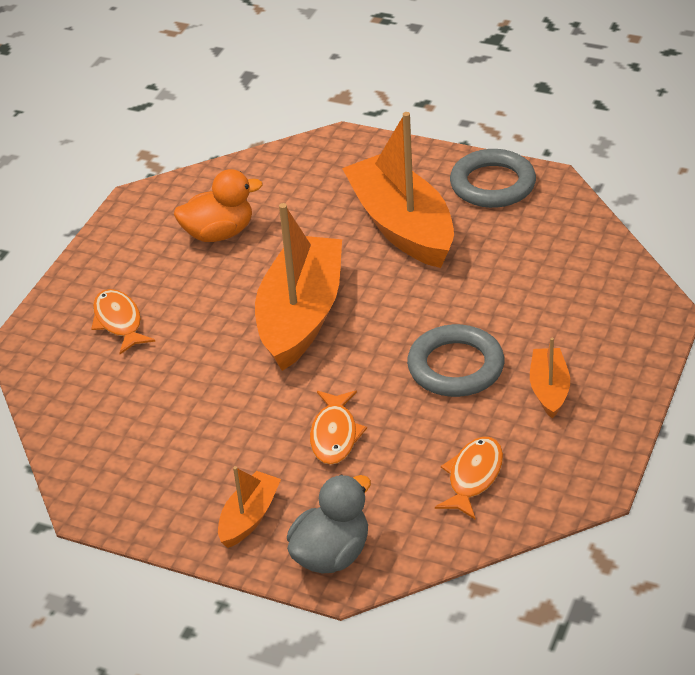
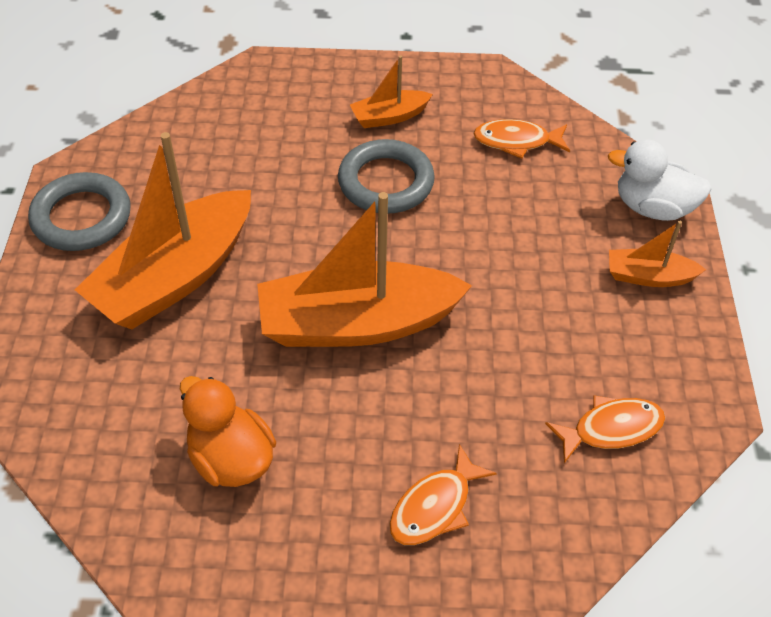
camera: 115 degrees left, 10 degrees up
(331, 554) = (652, 208): grey duck -> white duck
(335, 435) = (516, 245): orange fish -> orange fish (611, 429)

